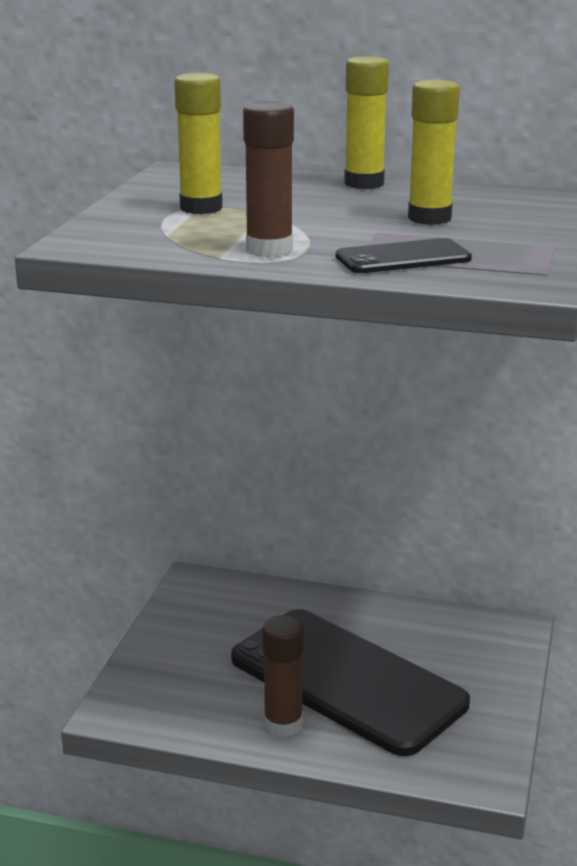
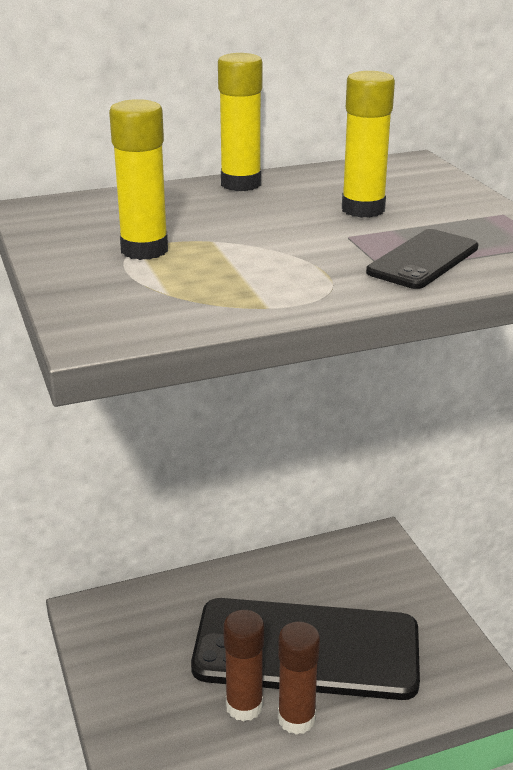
camera: 35 degrees left, 5 degrees up
(269, 250) = (298, 284): brown glue stick -> brown glue stick (244, 706)

